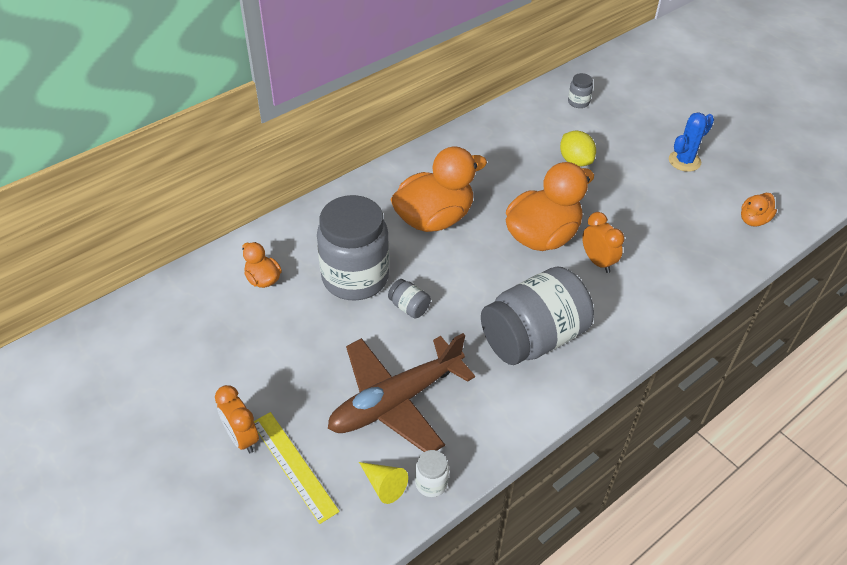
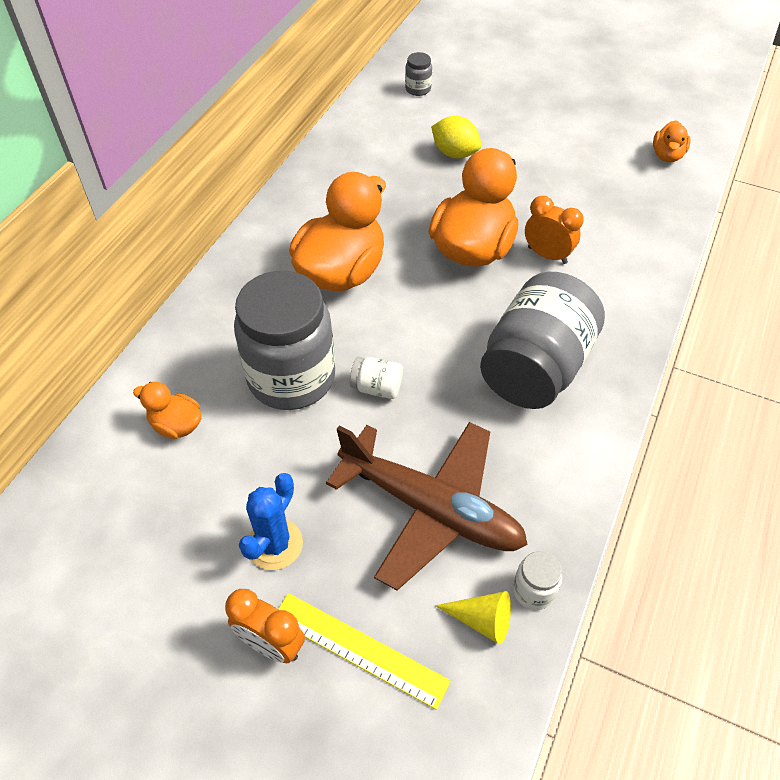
camera: 25 degrees left, 5 degrees up
(395, 401) = (431, 509): brown plane -> brown plane turned 90 degrees counterclockwise
(409, 307) = (377, 388): grey jar -> white jar
(684, 161) = (563, 117): blue cactus -> blue cactus (275, 544)

